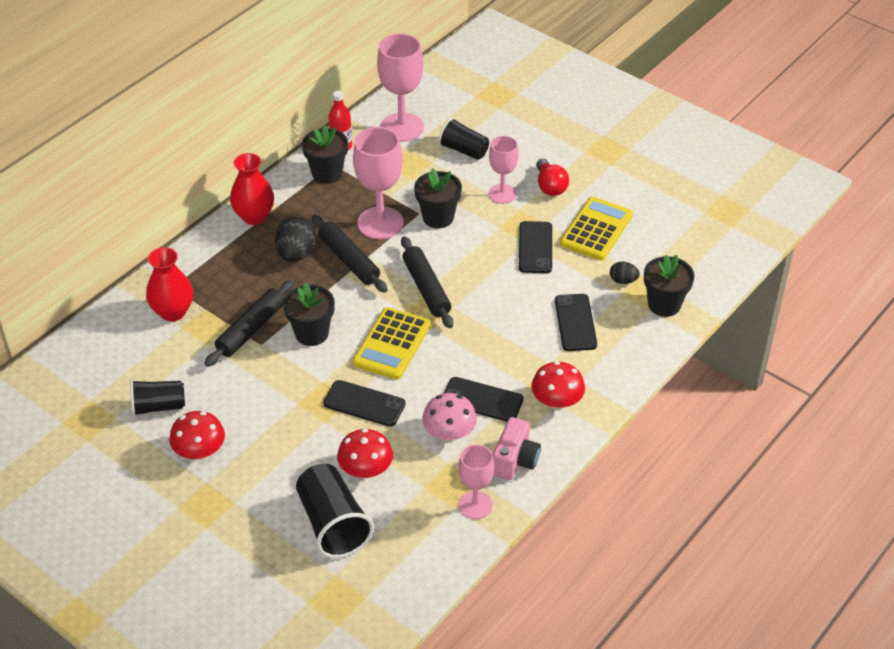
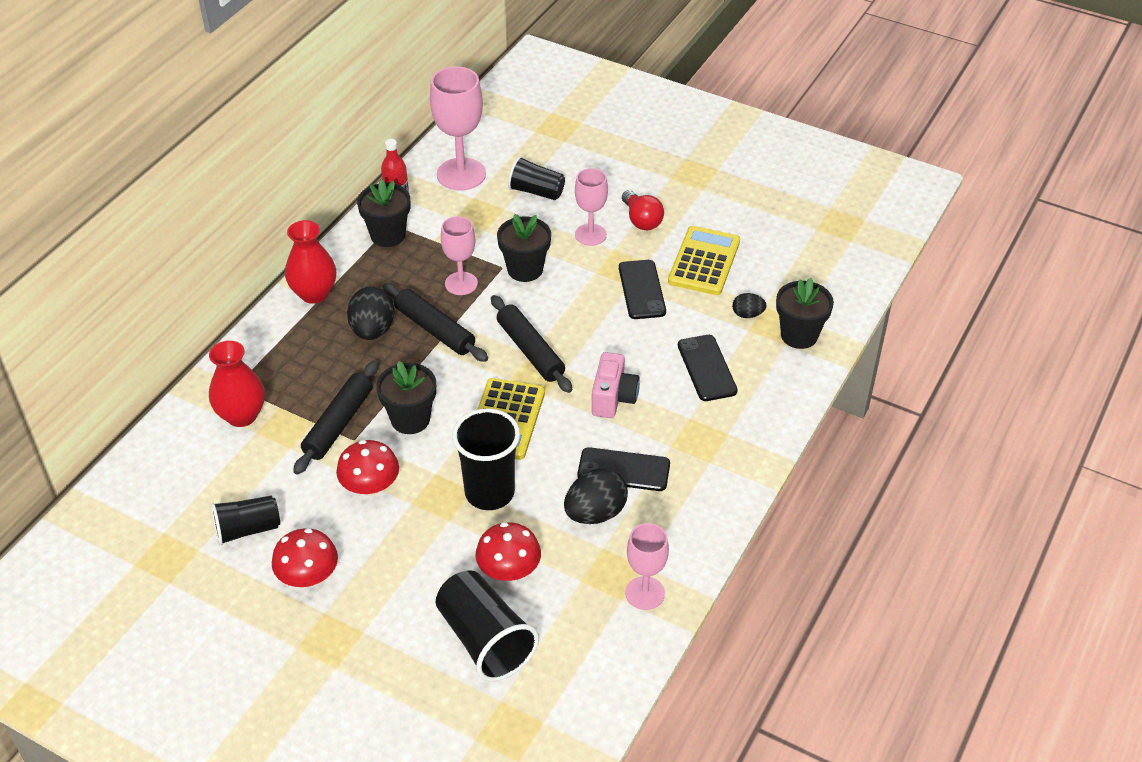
camera: 10 degrees left, 0 degrees up
(364, 404) = (489, 493): black phone -> black cup
(380, 223) = (461, 283): pink goblet -> pink goblet, size x0.62
(449, 433) = (595, 513): pink mushroom -> black egg
(515, 460) = (677, 535): pink camera -> pink camera (613, 398)
(557, 401) = (708, 460): red mushroom -> red mushroom (370, 486)

